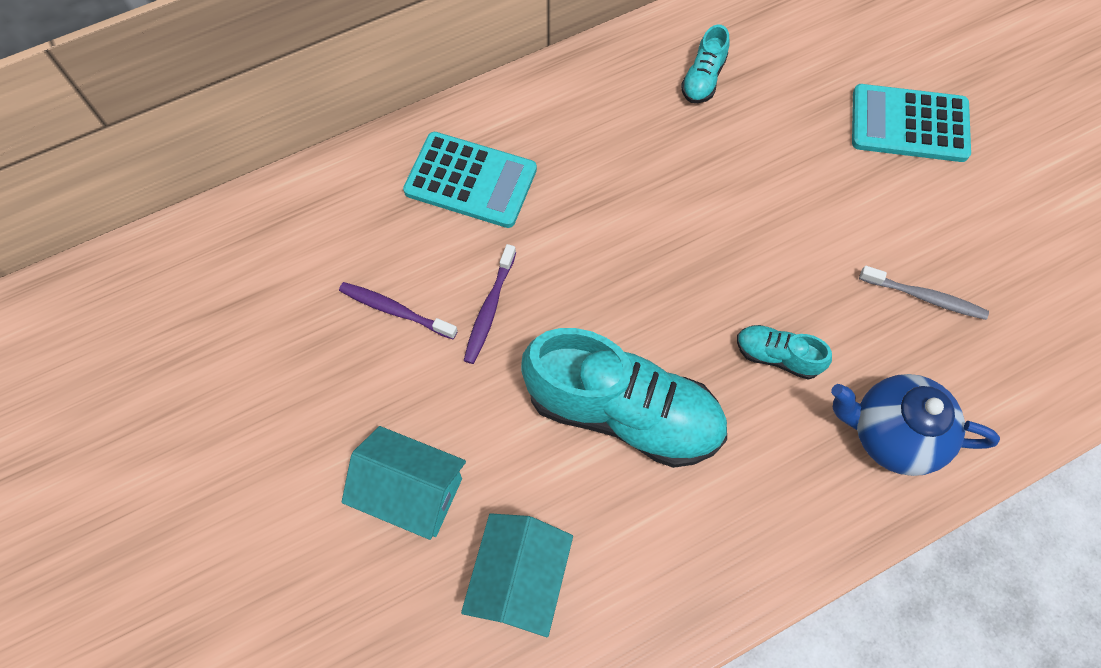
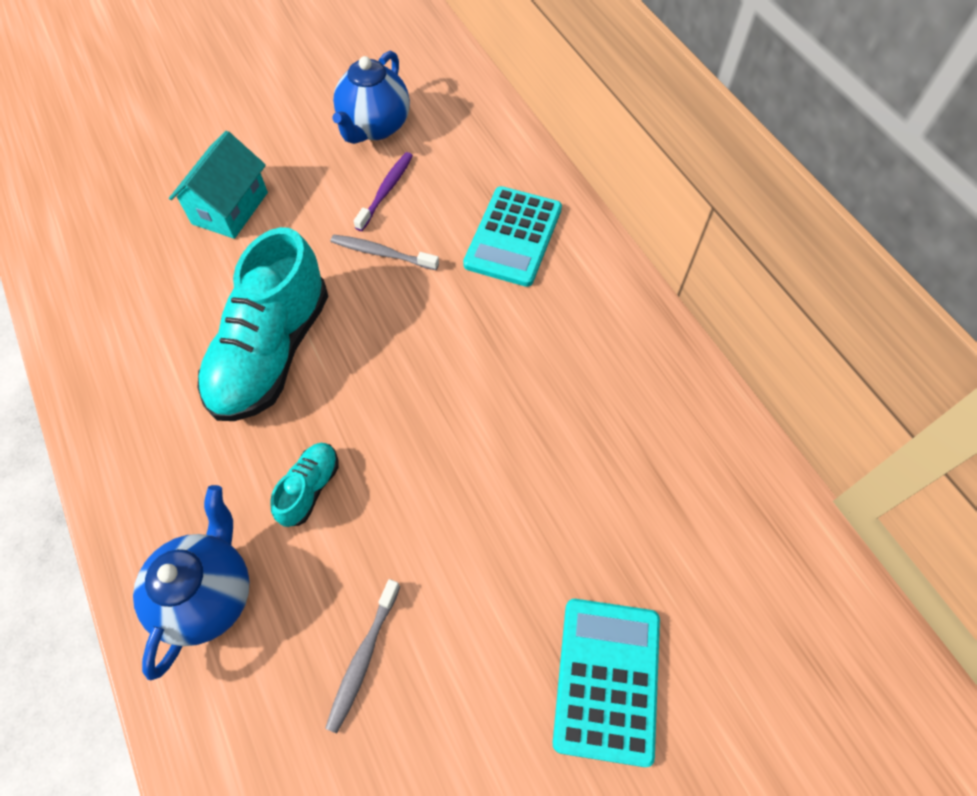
camera: 90 degrees right, 5 degrees down
(286, 330) = (375, 127): none -> blue teapot
(489, 309) = (382, 253): purple toothbrush -> grey toothbrush
(519, 580) = (145, 277): turquoise house -> none
(703, 78) = (652, 440): turquoise shoe -> none

